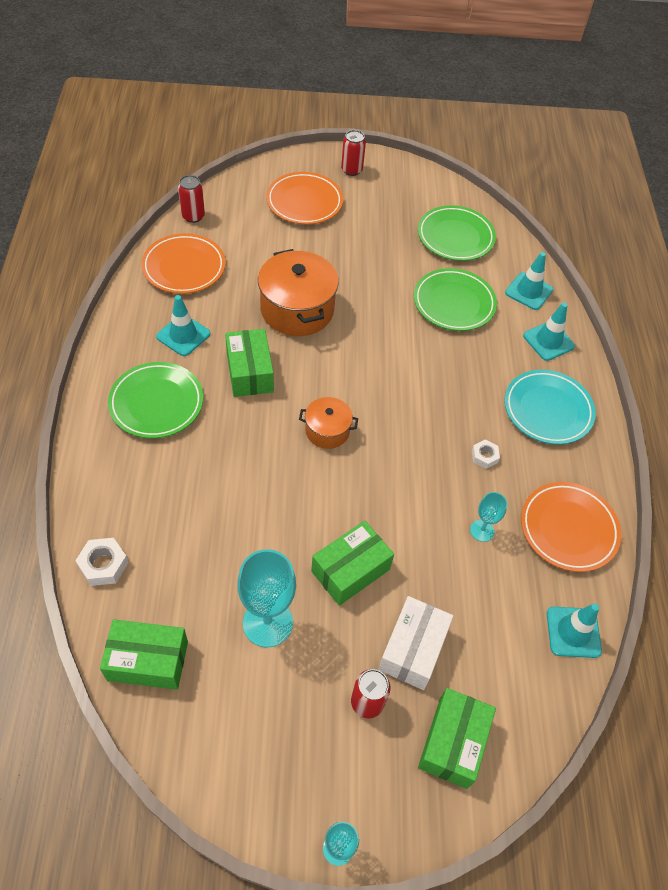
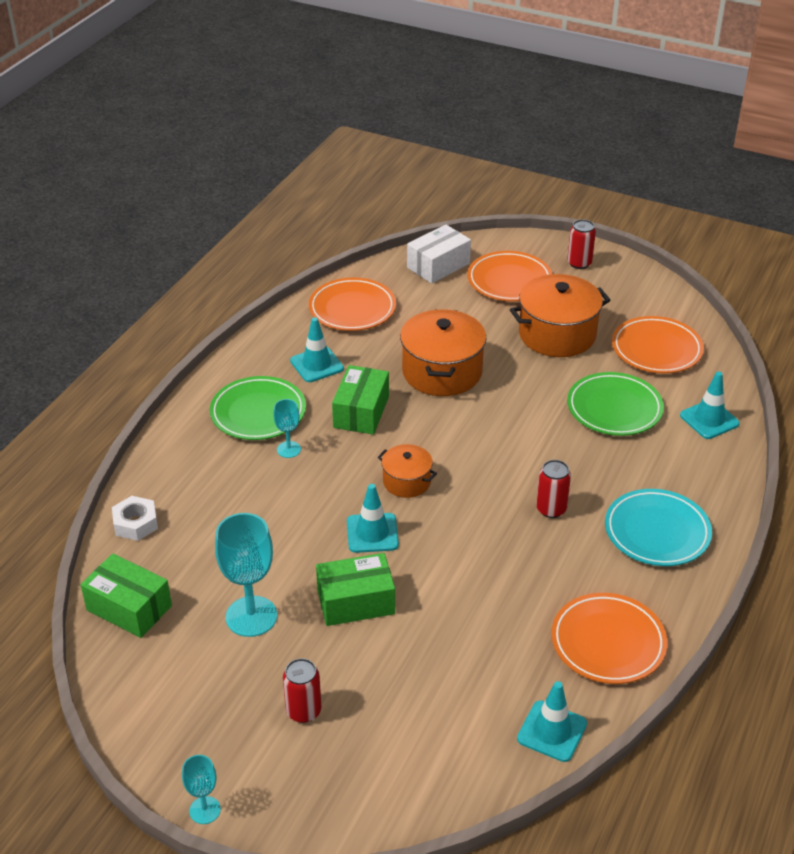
camera: 30 degrees right, 15 degrees down
(193, 216) = (388, 268): red can -> red can (551, 509)
(371, 244) = (557, 334): none -> orange pot
(413, 649) = (375, 685): white box -> white box (438, 265)
(453, 742) = (365, 773): green box -> none
(455, 237) = (656, 349): green plate -> orange plate
(482, 530) = (511, 613): turquoise goblet -> turquoise goblet (288, 449)
(484, 456) = (557, 551): white nut -> none
(548, 341) = (701, 471): turquoise traffic cone -> turquoise traffic cone (372, 533)

